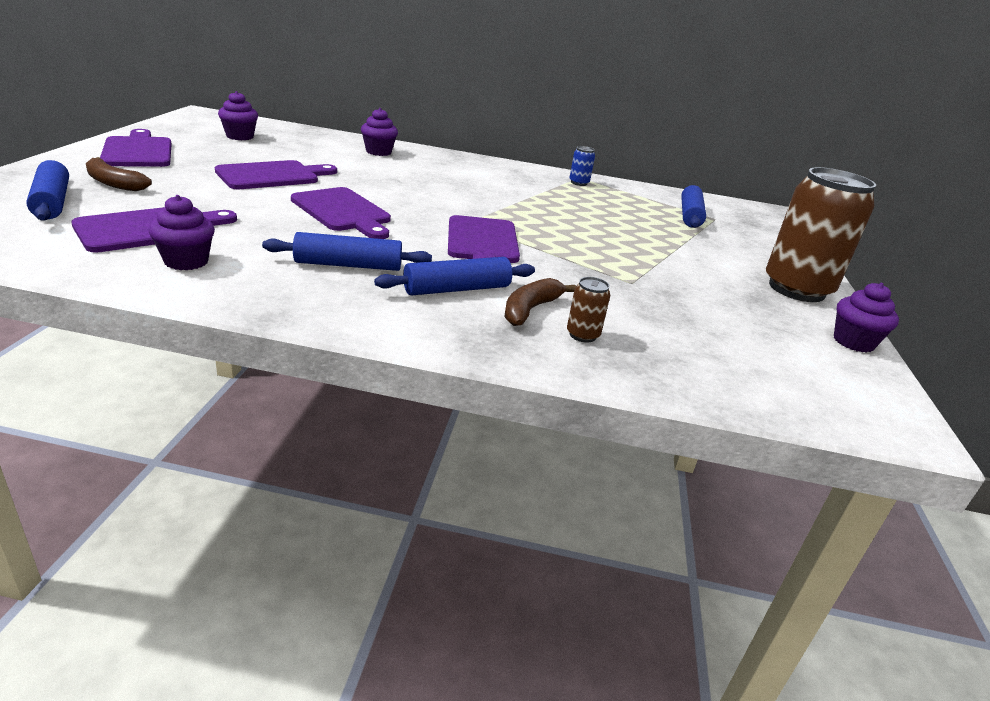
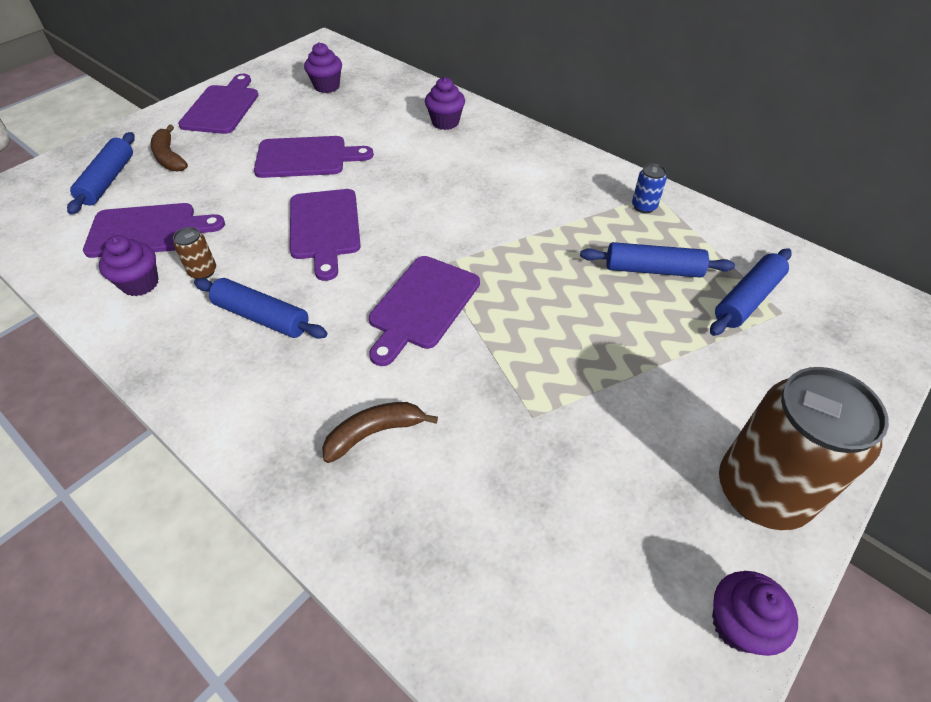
camera: 35 degrees right, 20 degrees up
(457, 289) = (329, 380): blue rolling pin -> blue rolling pin (653, 270)
(582, 335) = (392, 492): brown can -> brown can (203, 271)

